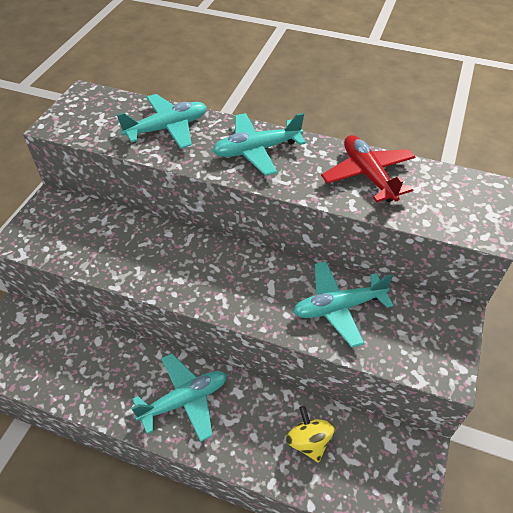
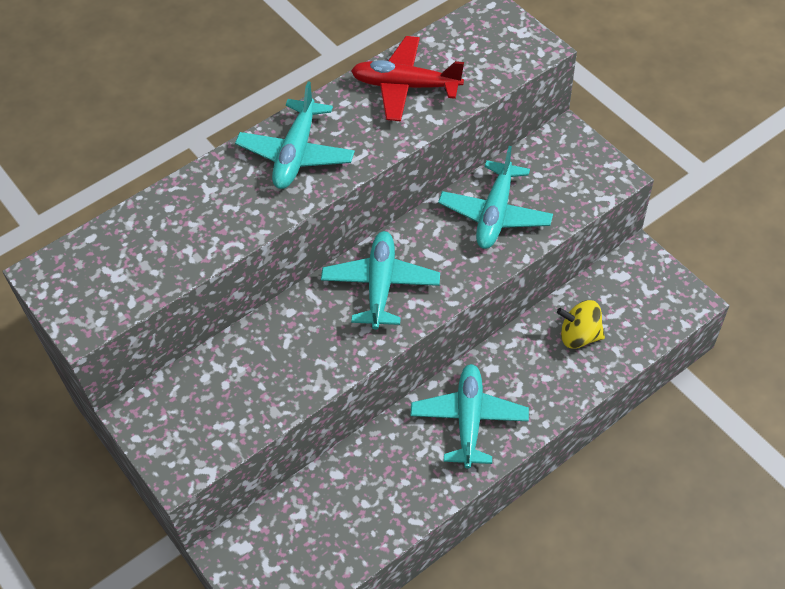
camera: 55 degrees left, 5 degrees up
(167, 128) = (190, 216): turquoise plane -> turquoise plane (380, 285)

